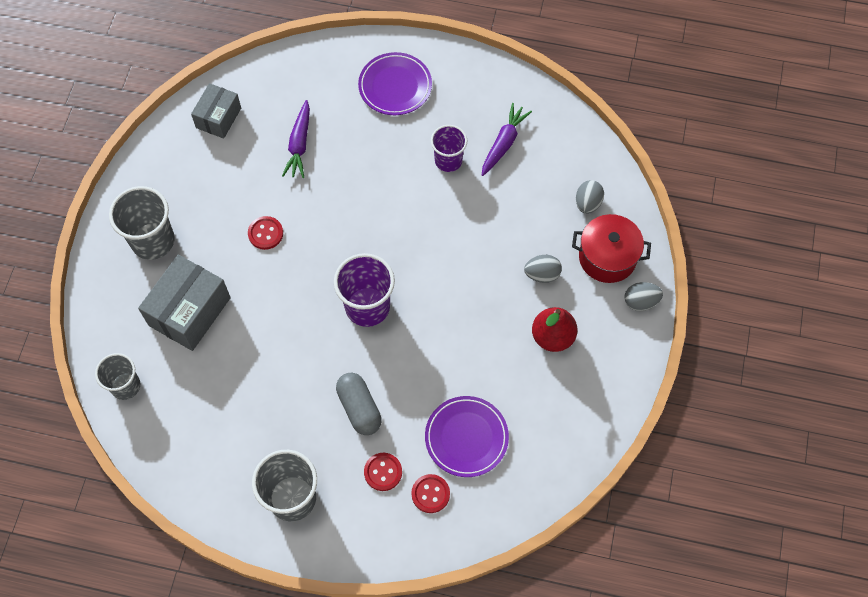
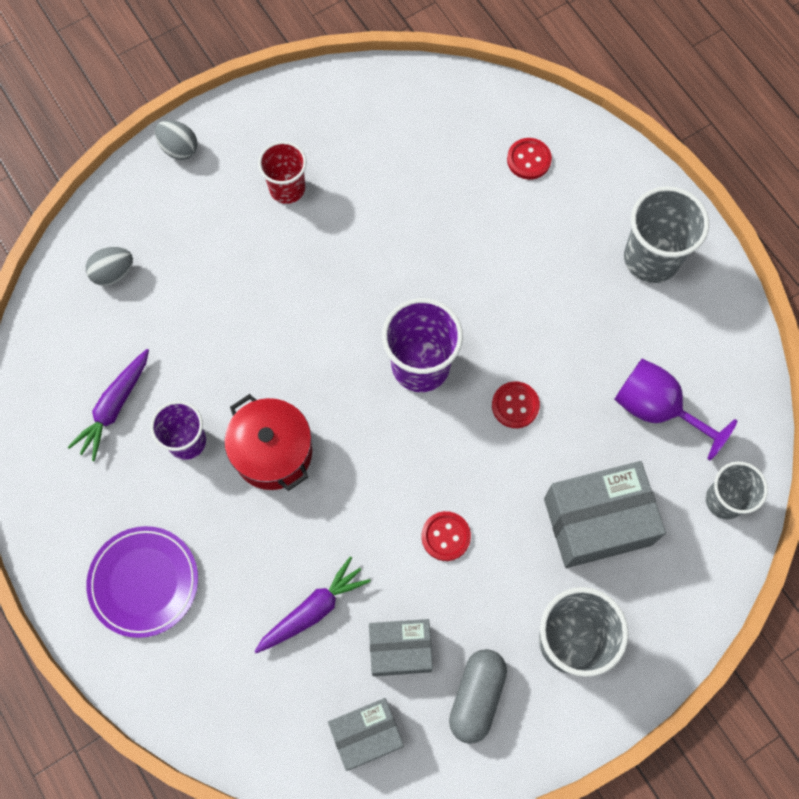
camera: 135 degrees left, 5 degrees up
(208, 404) = (656, 409): none -> purple goblet
(237, 164) = (400, 650): none -> grey box
(359, 408) = (520, 281): grey capsule -> grey capsule (476, 697)
(383, 472) = (552, 211): red button -> red button (515, 405)
(466, 437) = (452, 175): purple plate -> none
(503, 143) = (114, 407): purple carrot -> purple carrot turned 45 degrees counterclockwise
(542, 274) = (232, 248): grey egg -> none
(552, 336) = (287, 188): red pear -> red cup
(607, 257) = (158, 210): red pot -> red pot (273, 452)

